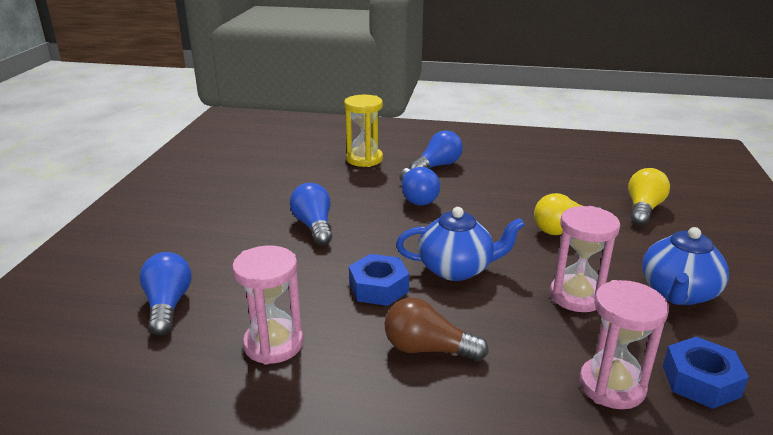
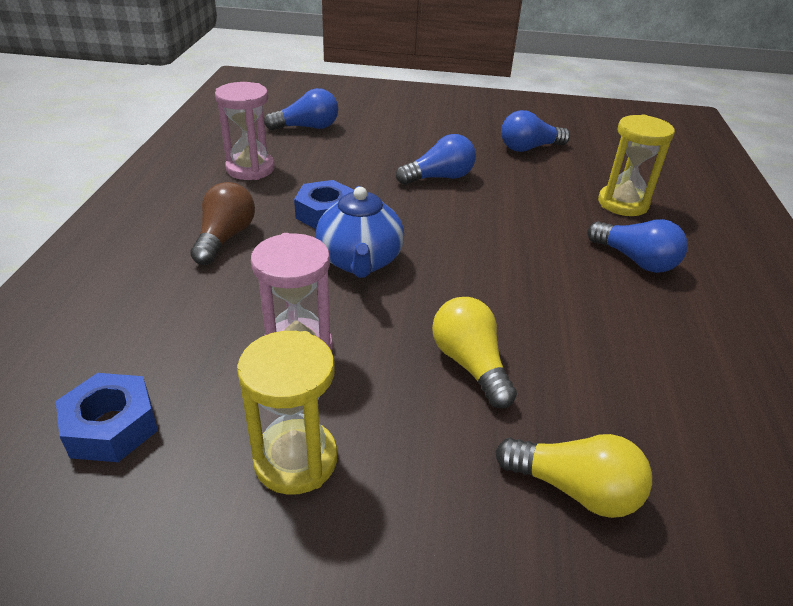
camera: 85 degrees right, 10 degrees up
(416, 197) = (527, 240): blue light bulb -> blue light bulb (529, 148)
(612, 386) = (133, 347): pink hourglass -> none
(678, 293) = (295, 460): blue teapot -> yellow hourglass

